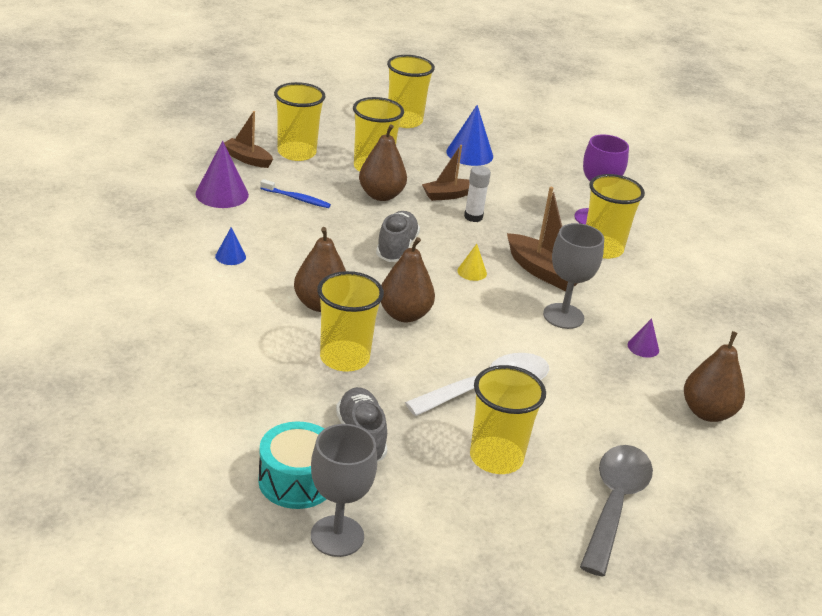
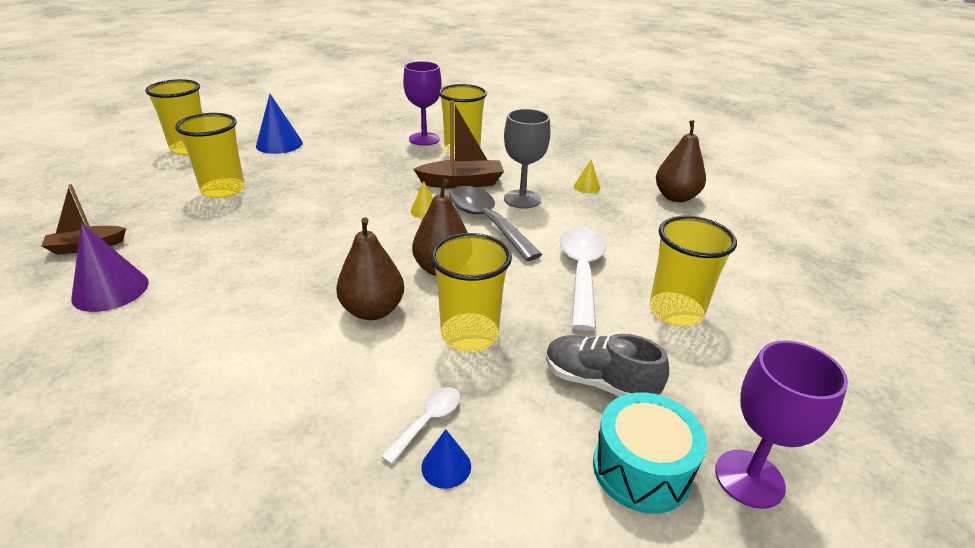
camera: 50 degrees left, 0 degrees up
(230, 256) = (219, 335): blue cone -> blue cone (446, 466)
(246, 373) = (428, 421): none -> white spoon
(296, 153) = (132, 215): yellow cup -> none
(297, 198) = (197, 247): blue toothbrush -> none
(337, 536) = (749, 478): grey goblet -> purple goblet
(381, 195) = (266, 203): brown pear -> none
(396, 248) = (347, 230): grey shoe -> none
(447, 195) = (314, 176): brown boat -> none
(473, 217) = (357, 178): white glue stick -> none
(614, 504) = (761, 280): grey spoon -> grey spoon (486, 222)
(643, 347) = (587, 187): purple cone -> yellow cone

